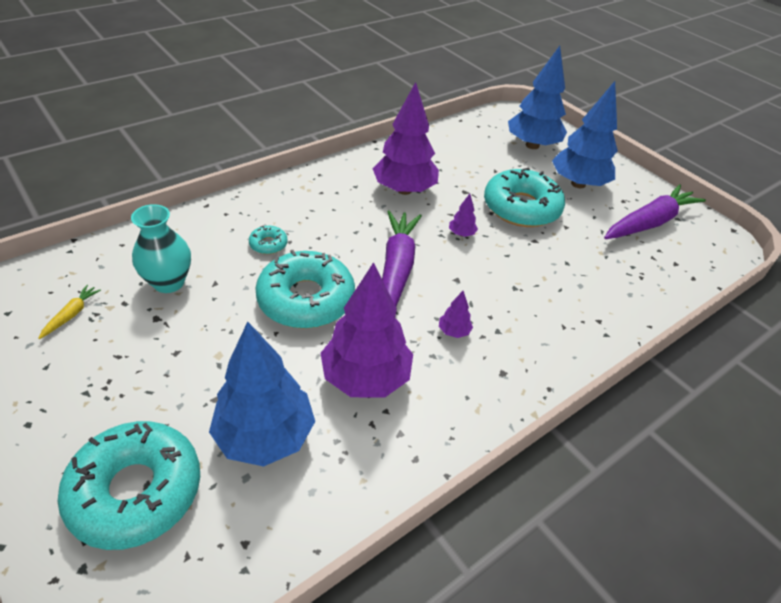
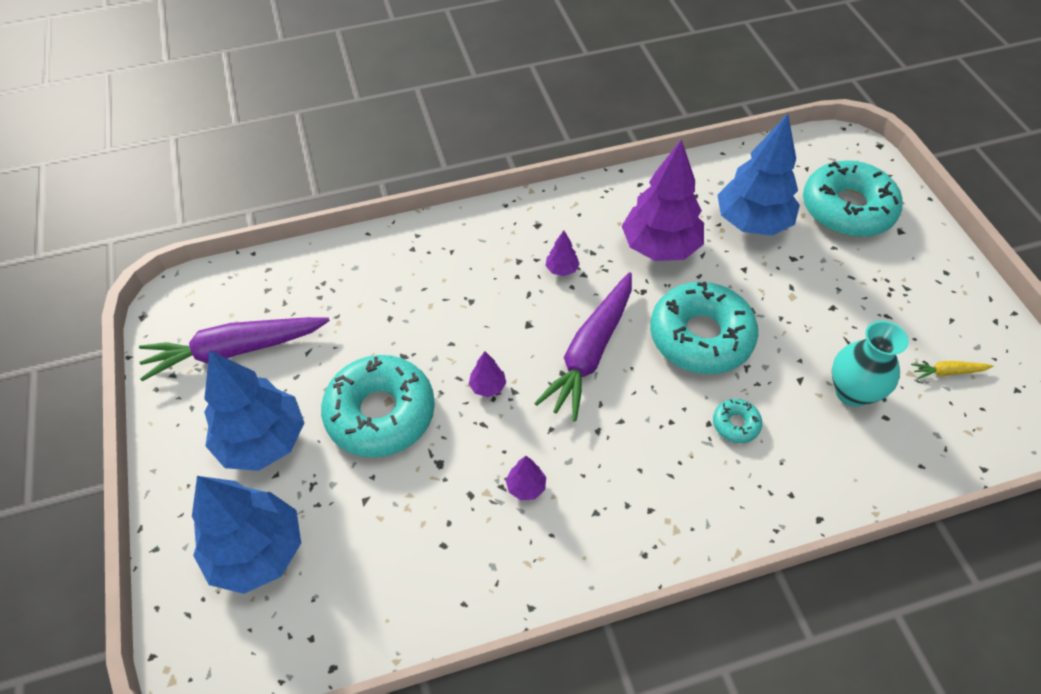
camera: 155 degrees left, 10 degrees up
(71, 315) = (948, 372): yellow carrot -> yellow carrot turned 45 degrees clockwise
(404, 190) = (526, 487): purple tree -> purple tree, size x0.41

